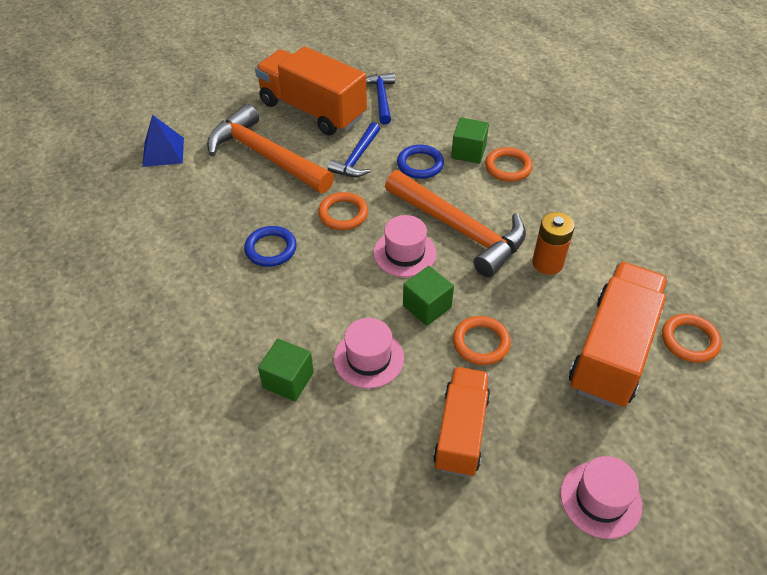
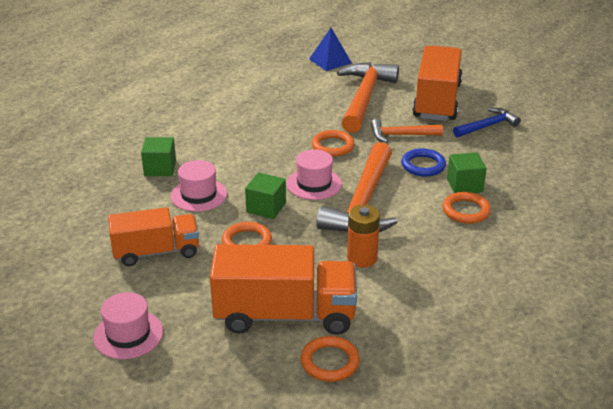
camera: 65 degrees right, 15 degrees down
(271, 249) = (272, 128): blue ring -> none
(357, 158) = (401, 135): blue hammer -> orange hammer

